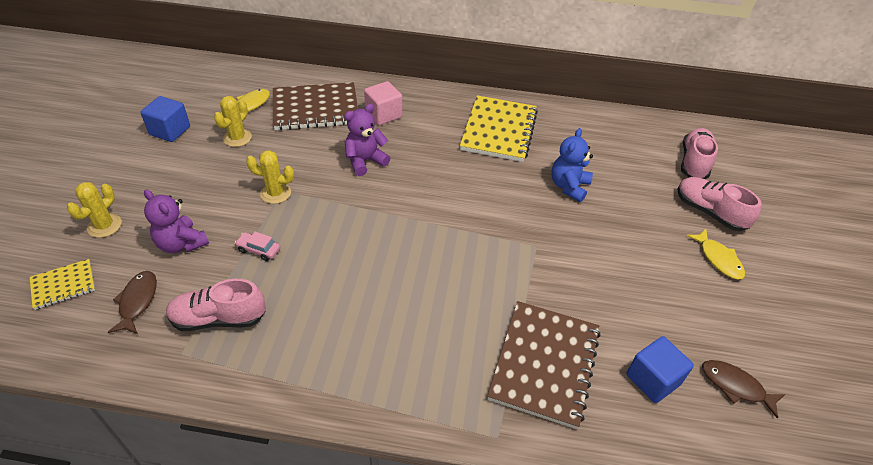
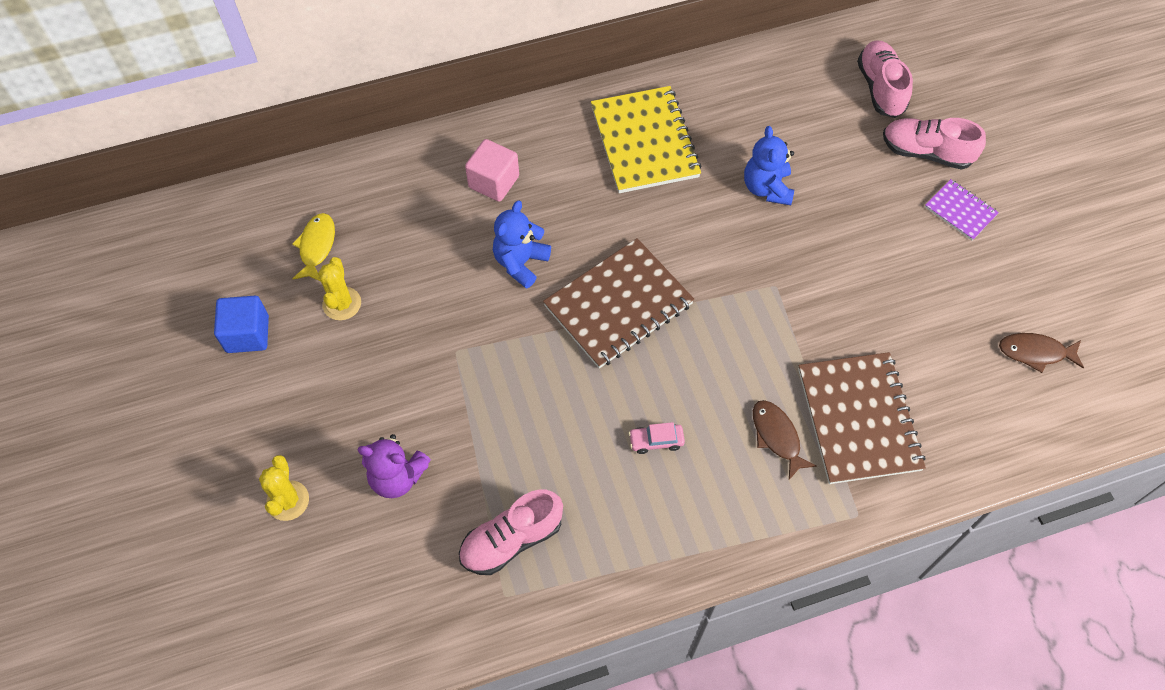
camera: 25 degrees left, 15 degrees up
(63, 285) = (310, 593): yellow notebook -> none
(137, 301) = (409, 567): brown fish -> brown fish (777, 436)
(259, 250) = (489, 440): pink car -> pink car (656, 441)
(275, 193) = (450, 358): yellow cactus -> none
(315, 109) = (404, 212): brown notebook -> brown notebook (618, 305)
(365, 161) = (520, 262): purple teddy bear -> blue teddy bear
(652, 379) = (962, 384): blue cube -> none
(718, 259) = (960, 211): yellow fish -> purple notebook

